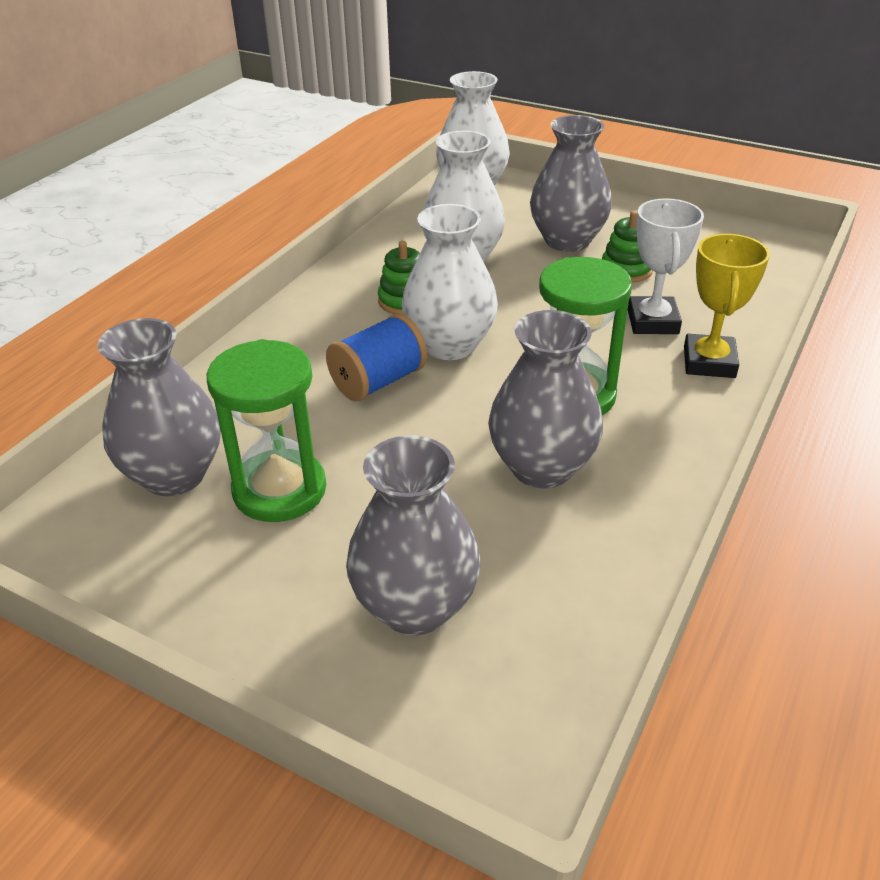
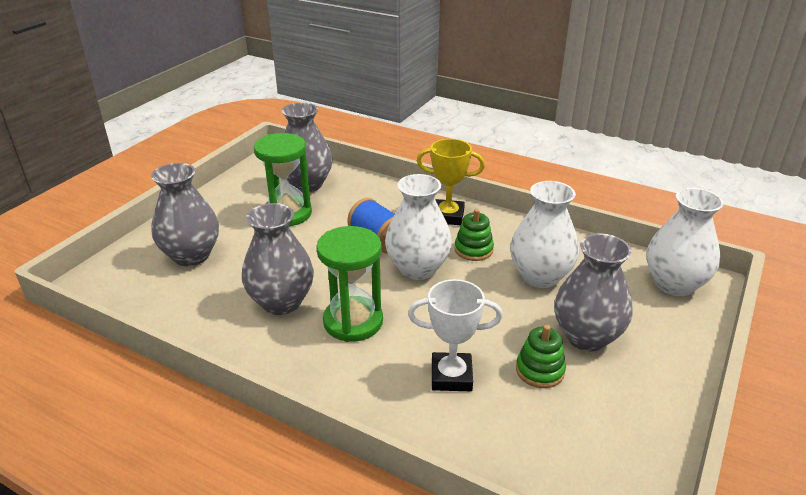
camera: 90 degrees right, 5 degrees down
(709, 362) = (389, 403): yellow trophy -> yellow trophy (448, 216)

